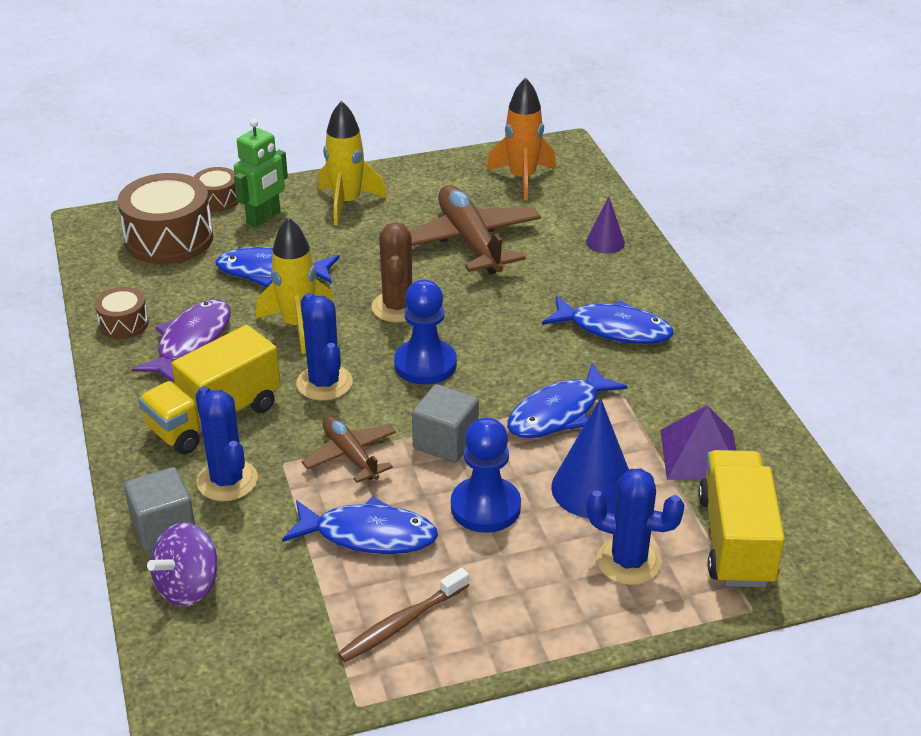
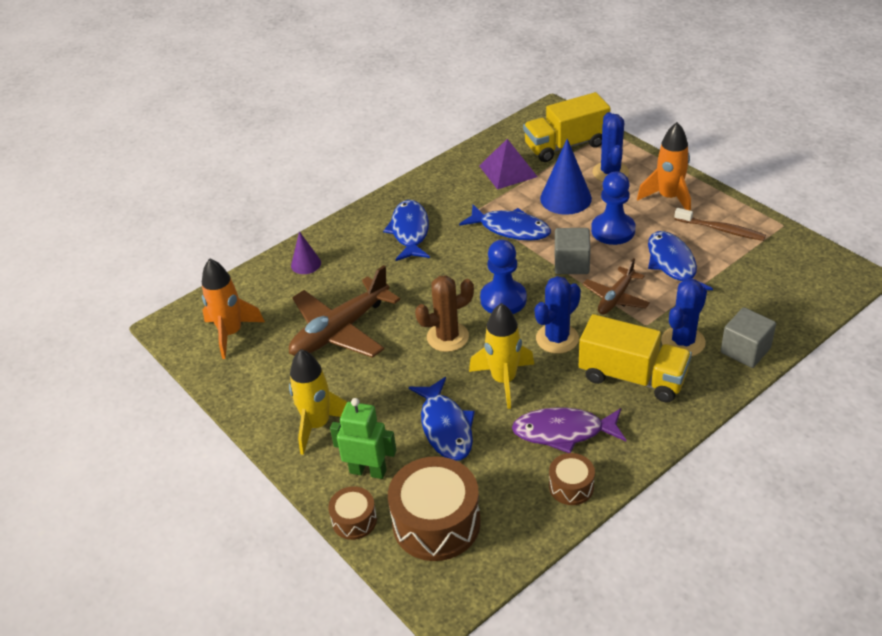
camera: 110 degrees left, 5 degrees up
(188, 587) = (775, 317): purple spinning top -> none
(519, 600) = (668, 198): none -> orange rocket

